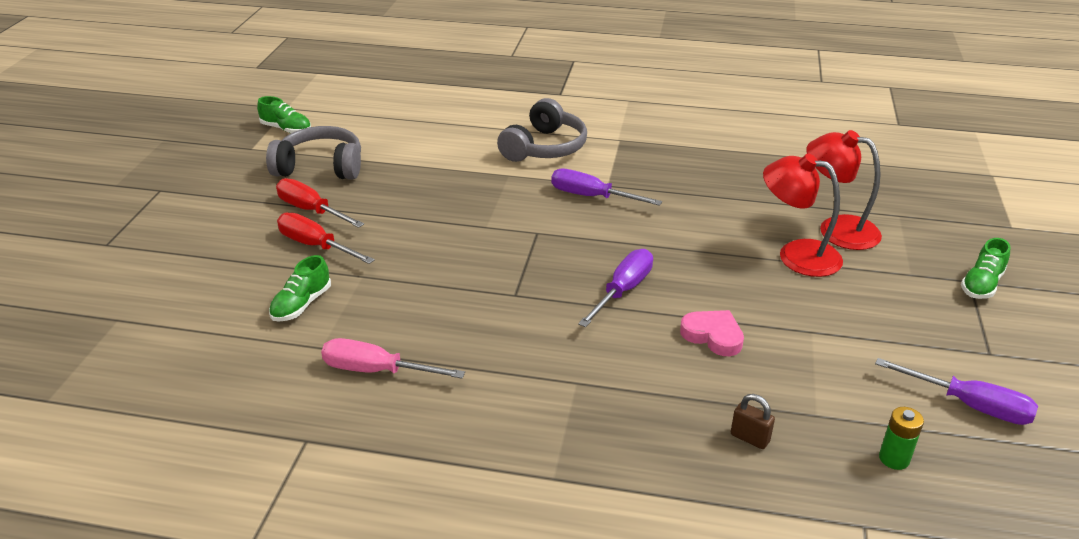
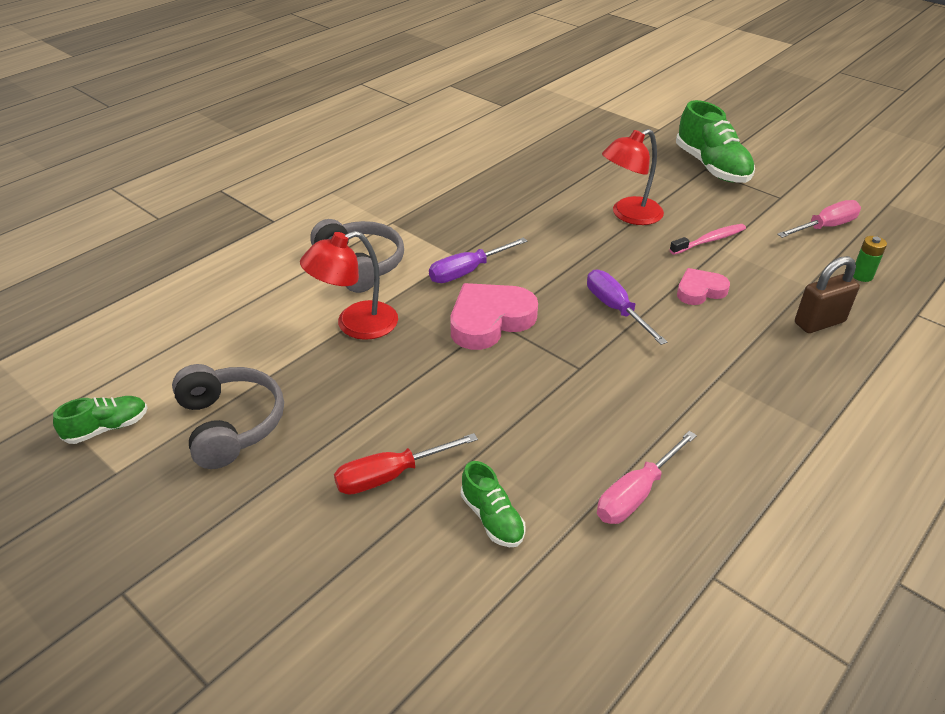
camera: 60 degrees left, 5 degrees up
(311, 210) = (316, 459): red screwdriver -> none
(320, 167) = (230, 424): grey headphones -> grey headphones turned 120 degrees clockwise
(535, 229) = (489, 320): none -> pink heart
(749, 438) = (819, 322): brown padlock -> brown padlock, size x1.75
(818, 320) = (709, 240): none -> pink toothbrush
(836, 229) = (611, 186): red lamp -> red lamp (355, 325)
(969, 405) = (825, 227): purple screwdriver -> pink screwdriver
(981, 284) = (711, 167): green shoe -> green shoe, size x1.87

